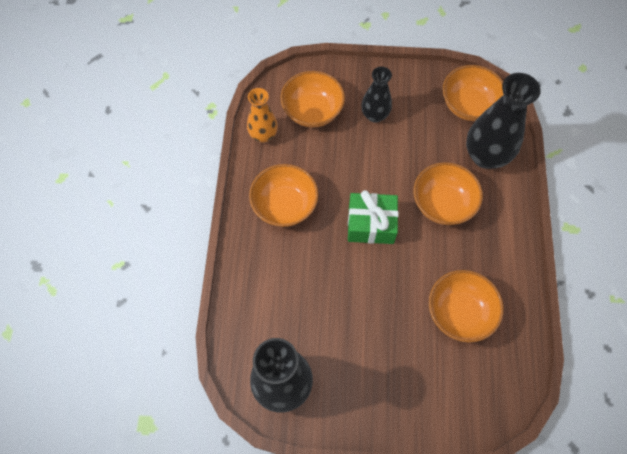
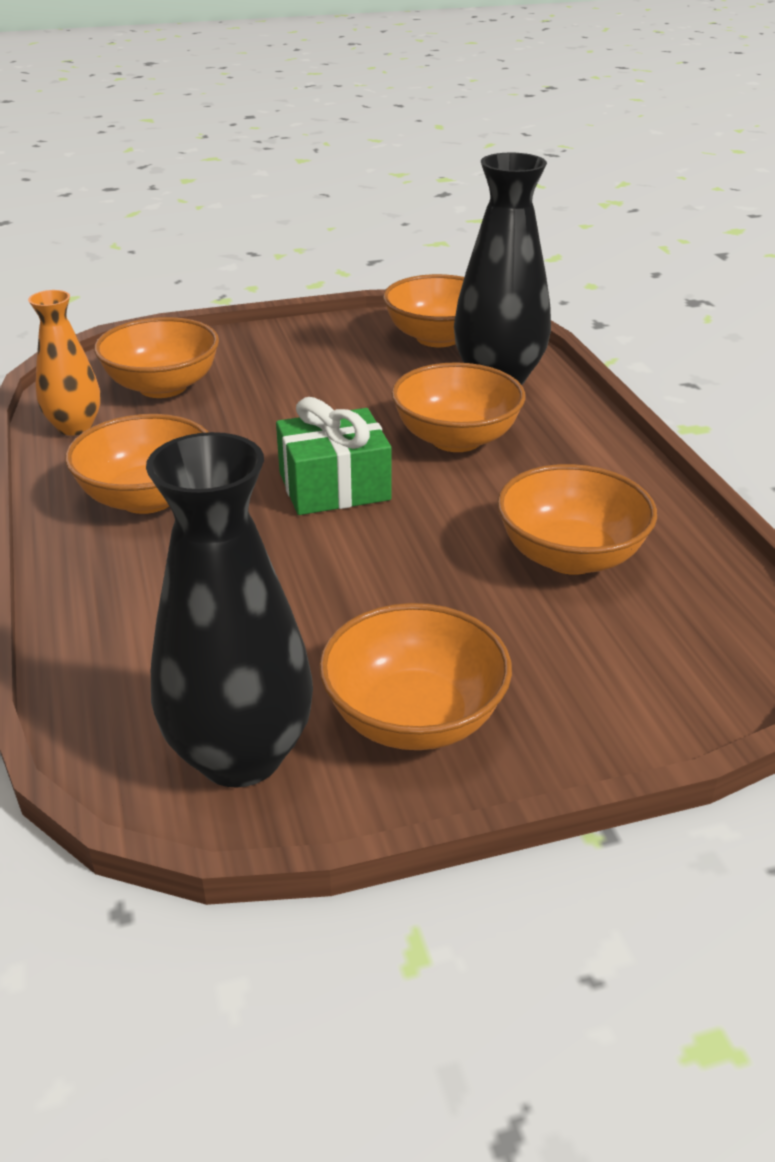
camera: 20 degrees left, 30 degrees down
(354, 389) = (414, 718): none -> orange bowl
(375, 115) = (281, 372): black vase -> none

